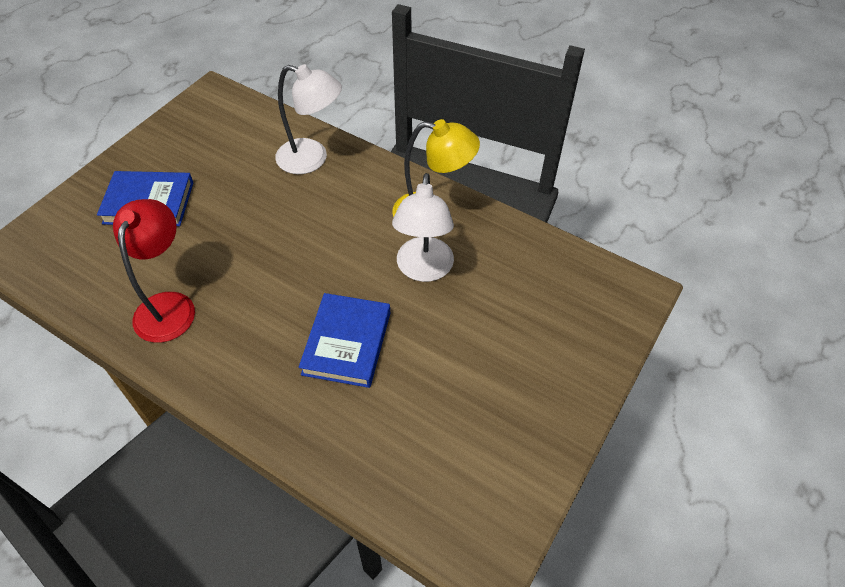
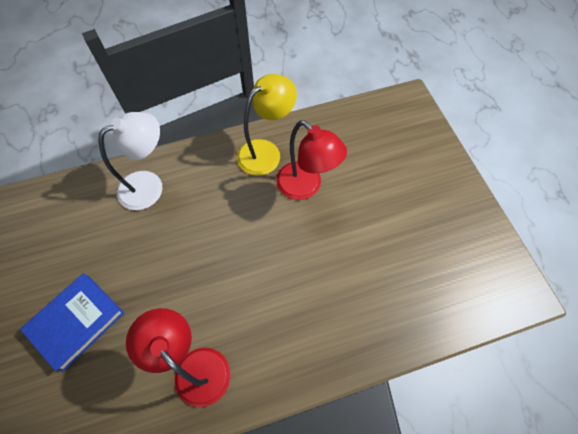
camera: 50 degrees left, 10 degrees up
(347, 343) = (325, 268): blue book -> none
(423, 270) = (306, 187): white lamp -> red lamp

